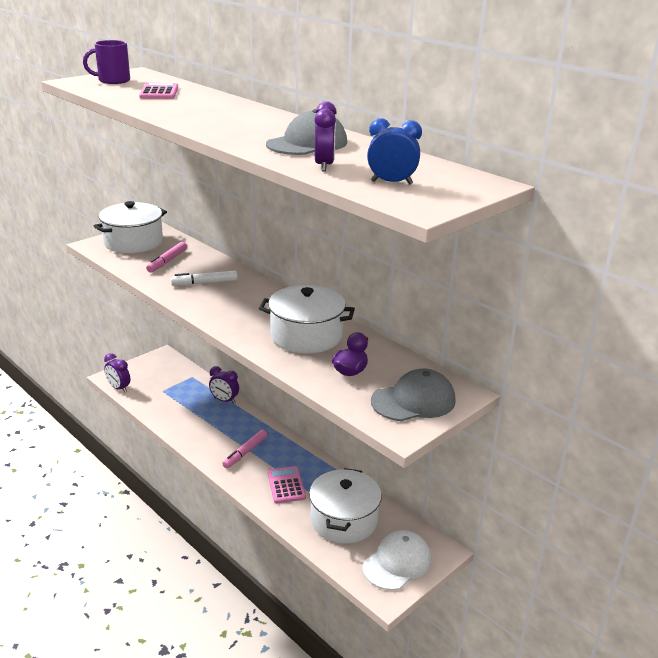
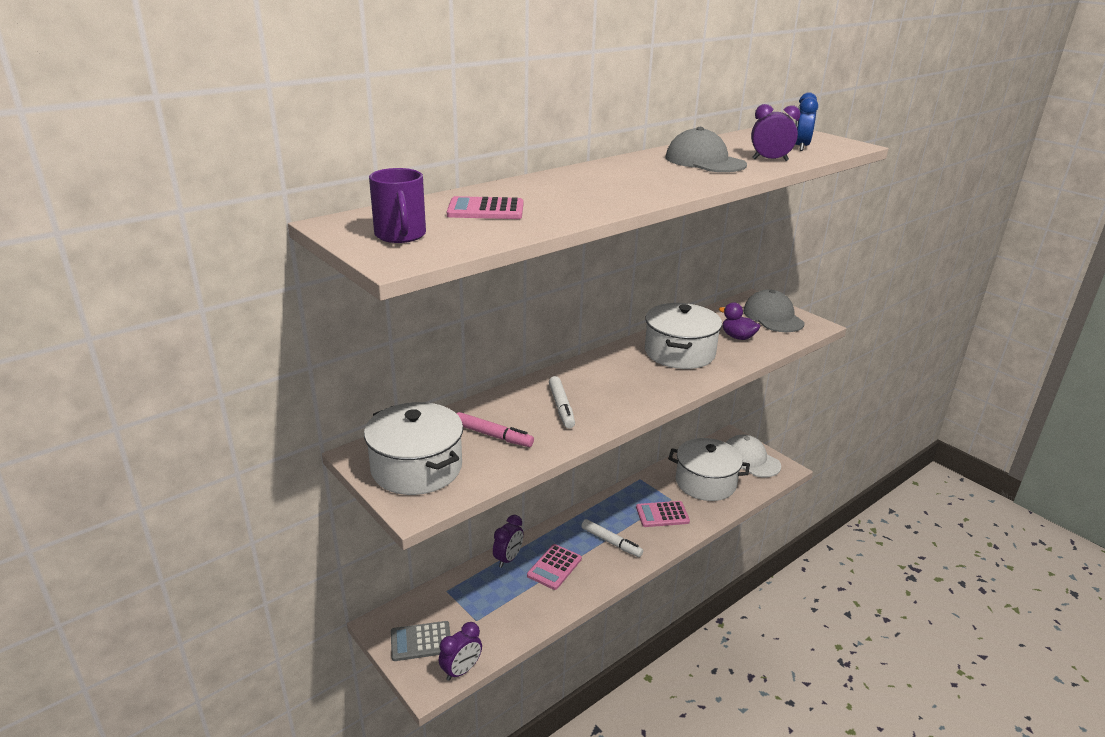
camera: 85 degrees left, 0 degrees up
(146, 371) = (421, 641): none -> grey calculator
(214, 422) = (554, 567): none -> pink calculator
(245, 452) = (611, 542): pink marker -> white marker

